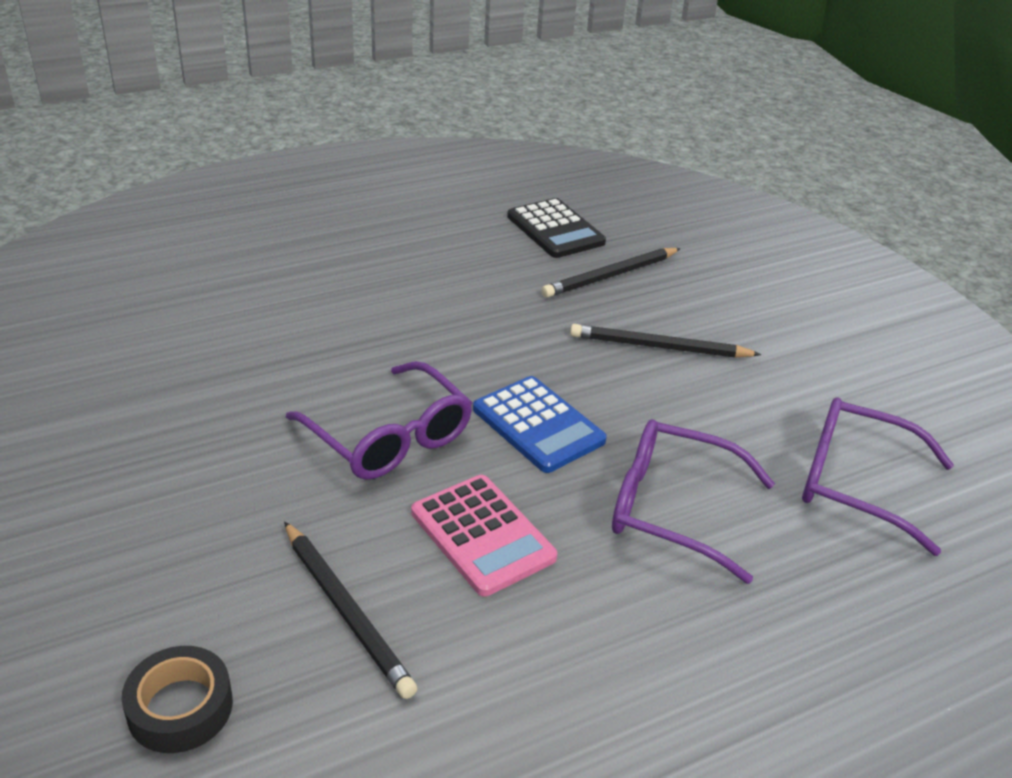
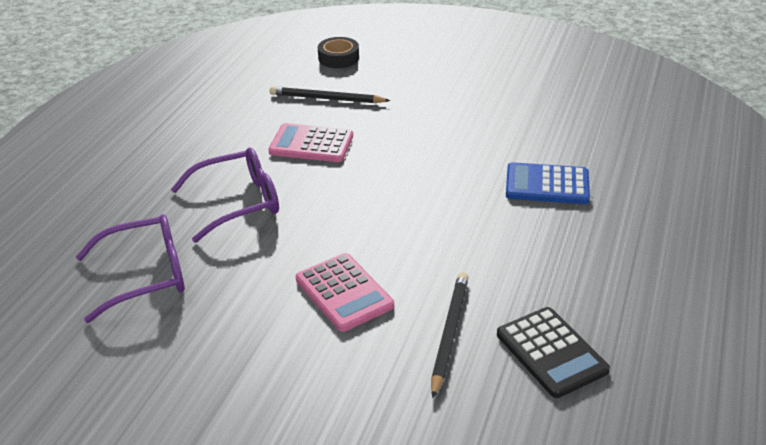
camera: 140 degrees right, 0 degrees up
(390, 438) = (408, 152): purple glasses -> none
(538, 425) = (351, 200): blue calculator -> blue calculator (547, 185)
(555, 229) = (551, 352): black calculator -> black calculator turned 135 degrees counterclockwise
(659, 347) = (344, 293): black pencil -> pink calculator

